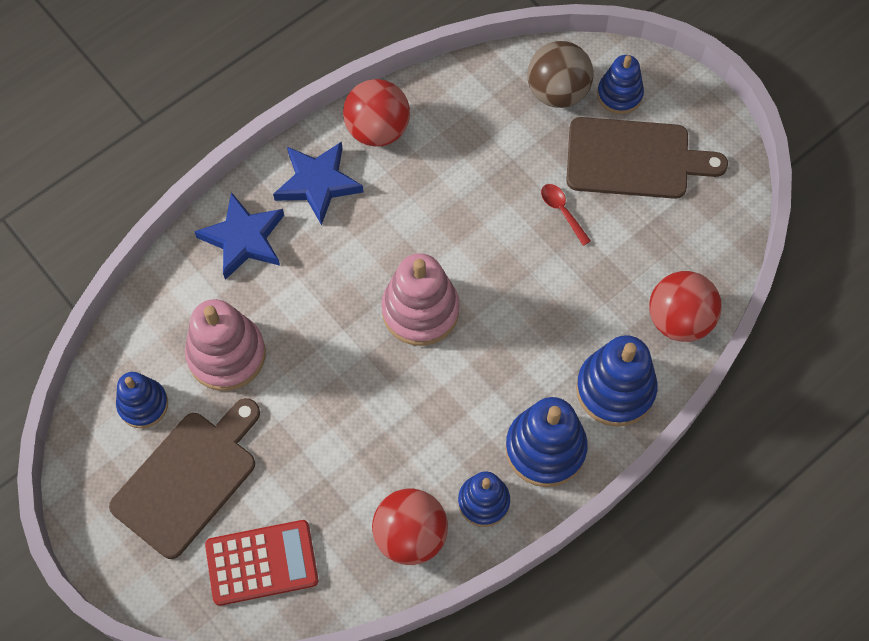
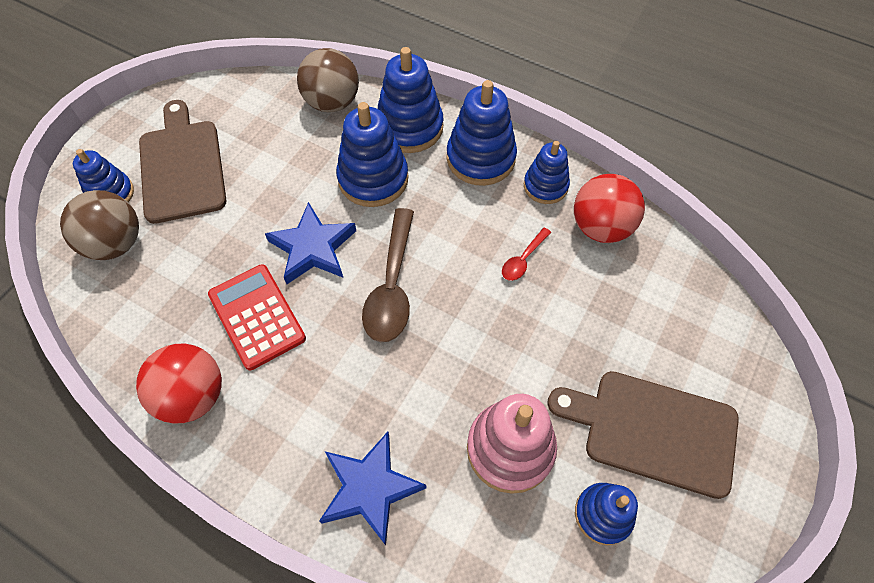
camera: 110 degrees left, 5 degrees down
(262, 563) = (689, 332): red calculator -> red calculator (257, 316)
(318, 184) = (277, 433): blue star -> blue star (313, 248)
(420, 310) = (392, 286): pink stacking toy -> brown spoon
(555, 331) = (373, 179): none -> blue stacking toy
(562, 211) = (252, 205): red spoon -> red spoon (523, 259)
(679, 320) = (332, 102): red ball -> brown ball

